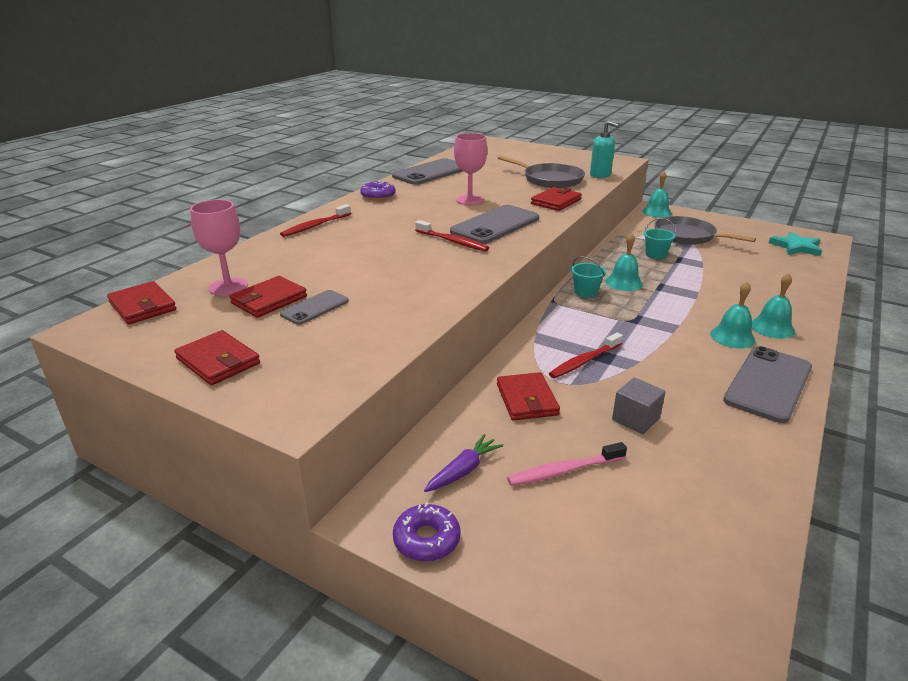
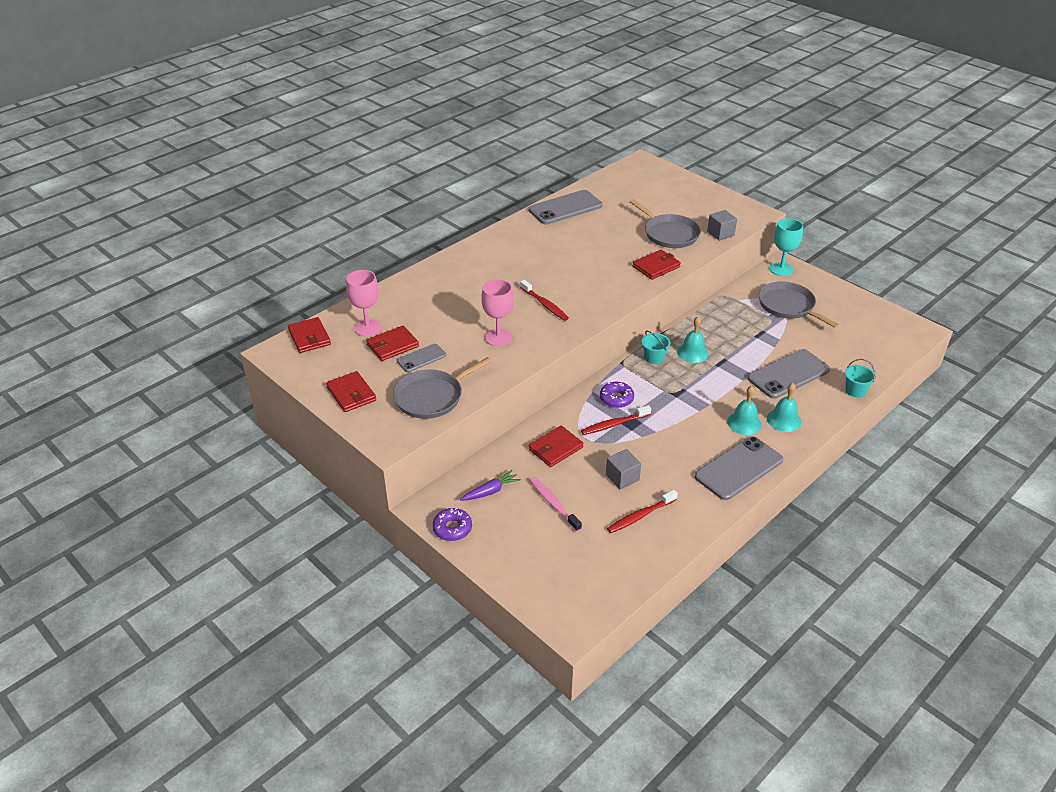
camera: 15 degrees right, 10 degrees up
(315, 226) = (444, 269): red toothbrush -> red toothbrush (640, 516)
(346, 347) = (432, 397): none -> grey pan
(378, 196) = (507, 236): purple donut -> purple donut (616, 399)
(469, 200) = (582, 253): pink goblet -> pink goblet (498, 338)
(495, 225) = (588, 290): grey phone -> grey phone (788, 374)
(526, 400) = (555, 448): red wallet -> red wallet turned 45 degrees clockwise
(564, 471) = (553, 504): pink toothbrush -> pink toothbrush turned 60 degrees clockwise
(600, 175) = (720, 233): turquoise soap dispenser -> grey cube
(655, 254) = (742, 325): turquoise bucket -> turquoise bucket (855, 390)
(656, 212) = (781, 269): turquoise bell -> turquoise goblet
(796, 247) = (882, 336): turquoise star -> none

